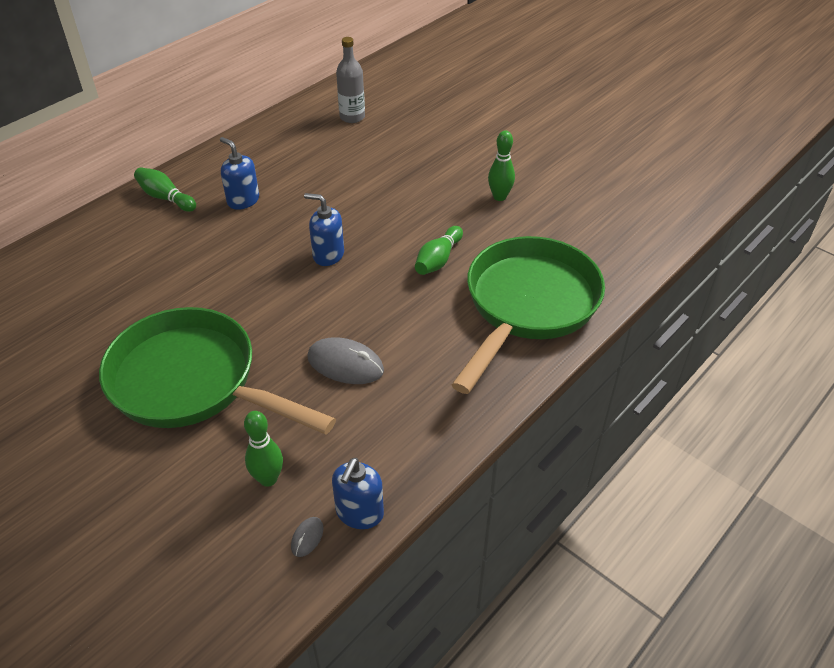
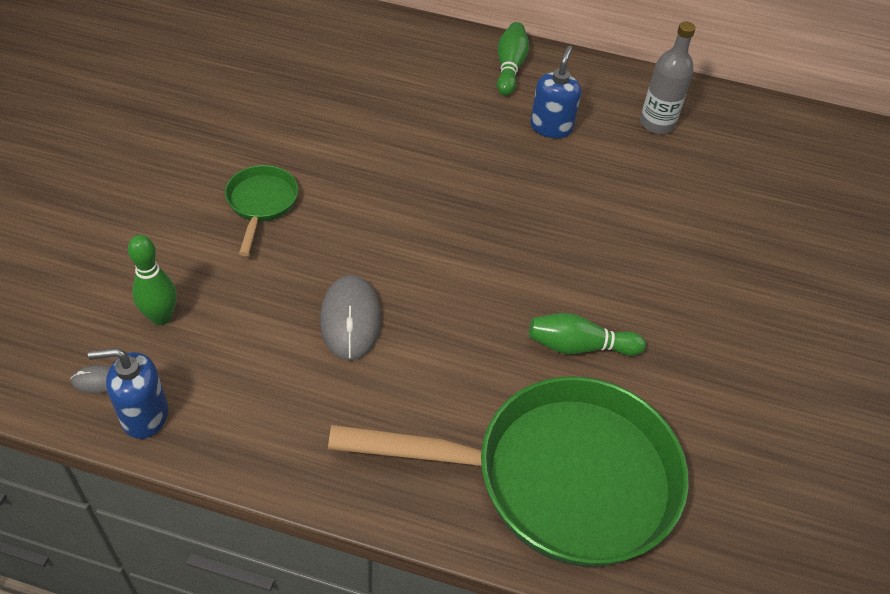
camera: 60 degrees right, 5 degrees up
(193, 382) = (261, 204): green pan -> green pan, size x0.44
(328, 255) = (514, 235): blue soap dispenser -> none
(352, 117) = (782, 159): grey bottle -> grey bottle (657, 123)
(499, 197) = (755, 372): green bowling pin -> none

